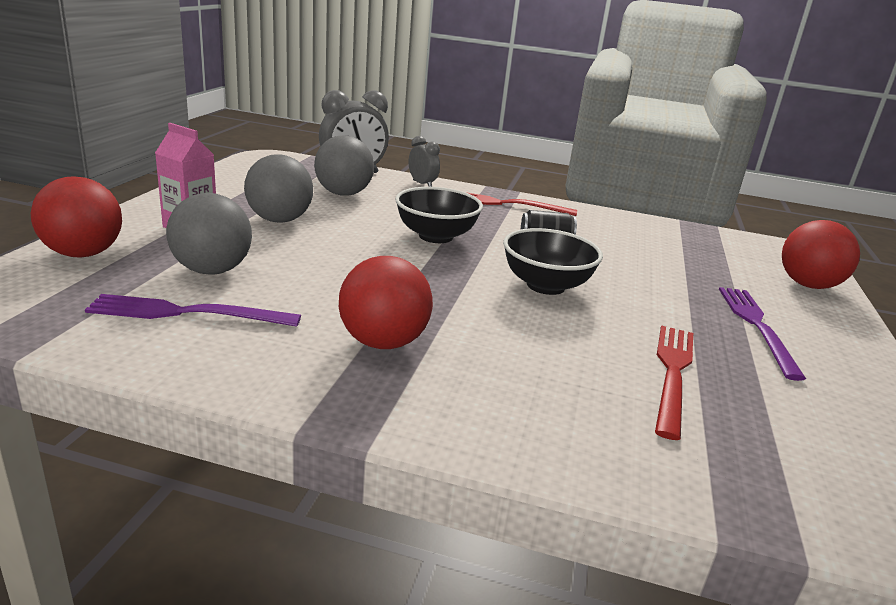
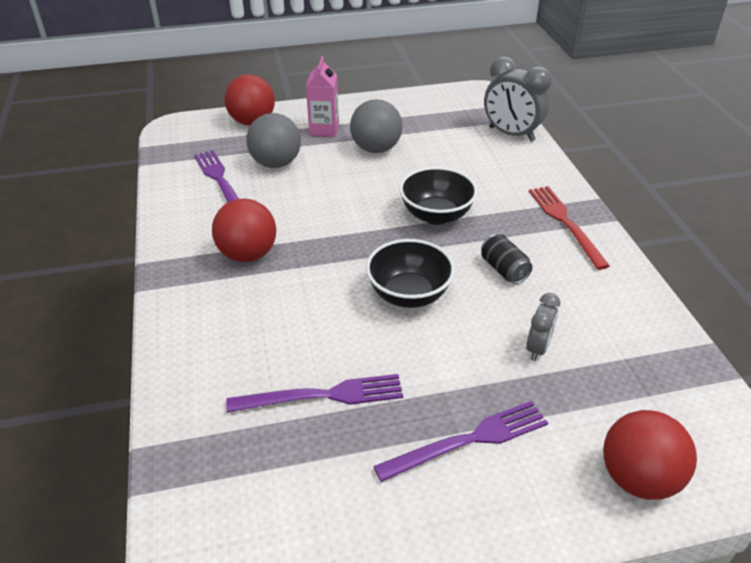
camera: 65 degrees right, 15 degrees up
(343, 194) = (461, 148): grey ball -> none
(422, 184) = (542, 169): grey clock -> grey clock (537, 348)
(672, 373) = (322, 396): red fork -> purple fork

